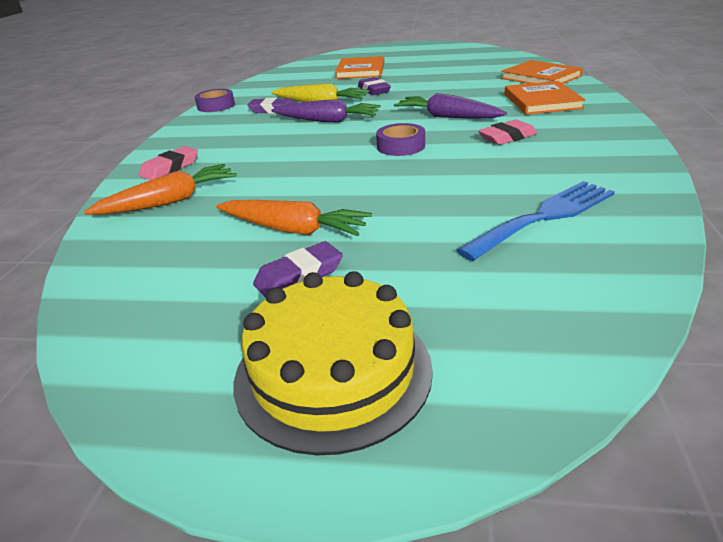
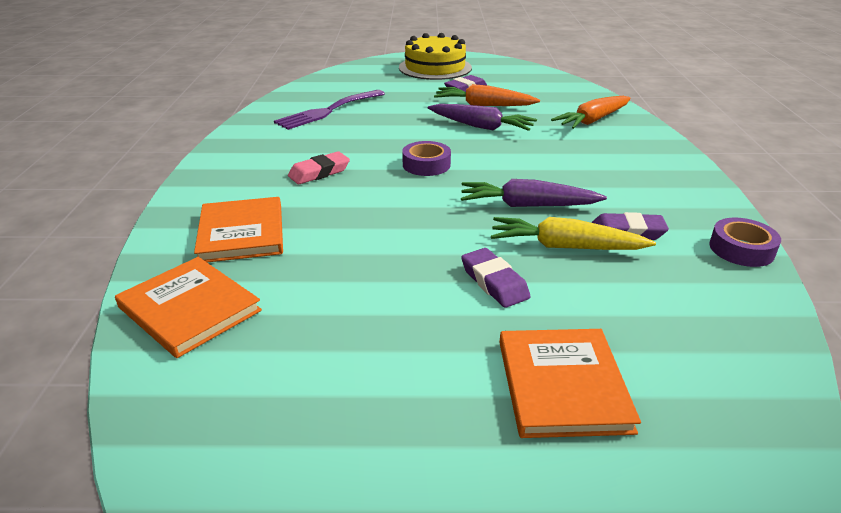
camera: 170 degrees right, 0 degrees up
(170, 168) = (639, 146): pink eraser -> none
(447, 117) = (375, 206): purple carrot -> purple carrot (481, 126)
(544, 217) = (328, 111): blue fork -> purple fork

